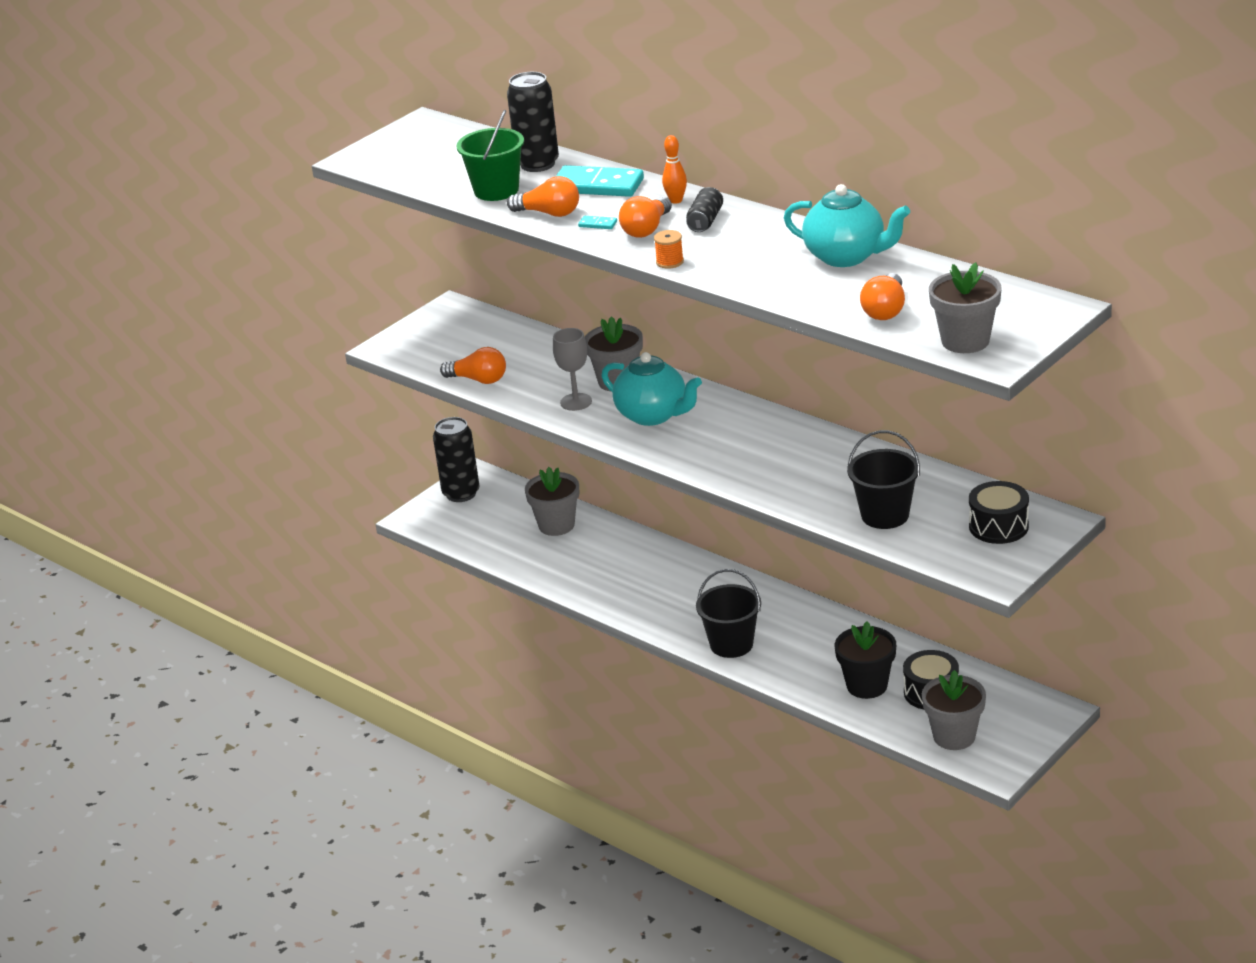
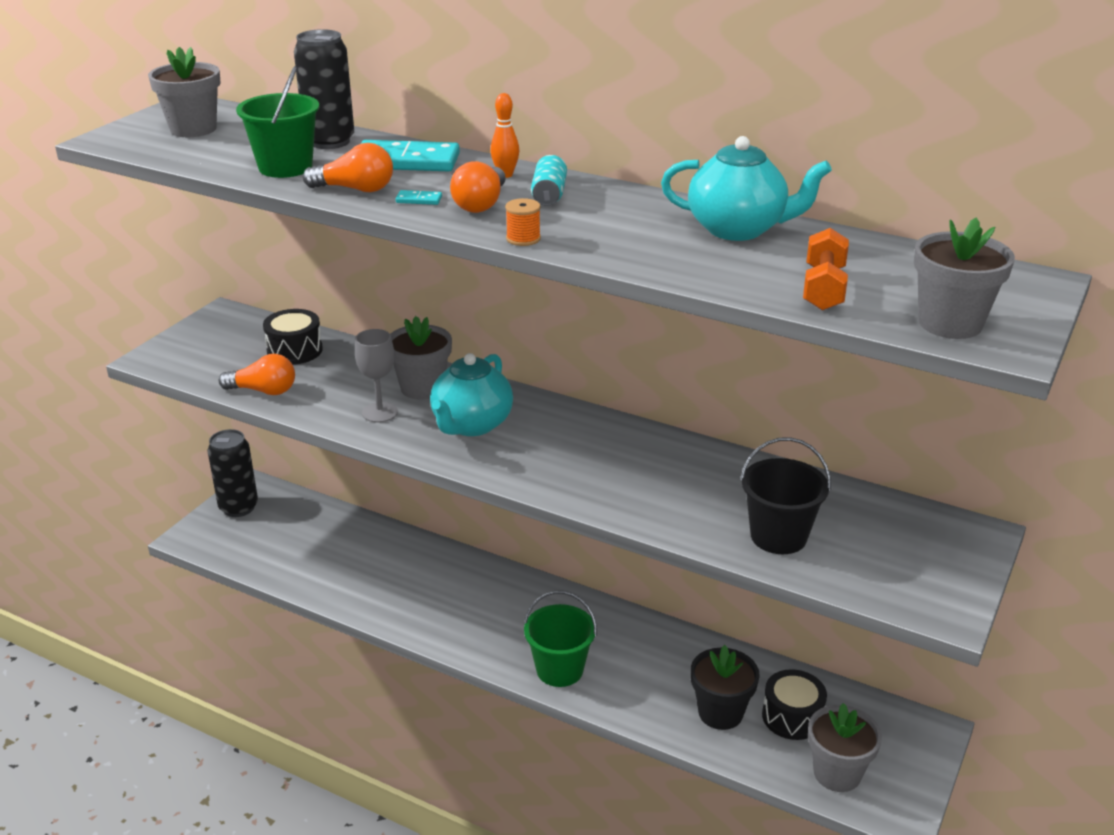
camera: 15 degrees left, 0 degrees up
(556, 525) = (344, 538): grey flower pot -> grey flower pot (193, 129)
(653, 415) = (471, 425): turquoise teapot -> turquoise teapot turned 90 degrees clockwise
(705, 221) = (549, 195): black can -> turquoise can
(731, 644) = (559, 669): black bucket -> green bucket
(885, 310) = (823, 288): orange light bulb -> orange dumbbell
(998, 526) = (915, 544): black drum -> black drum (294, 350)

